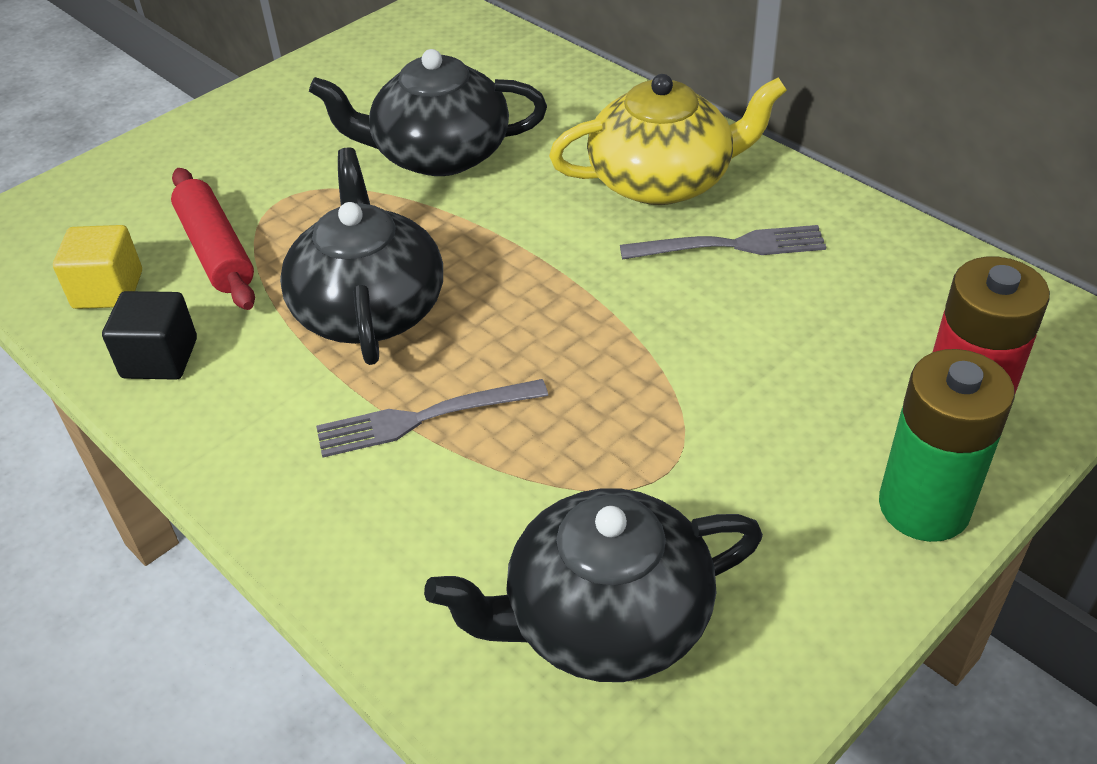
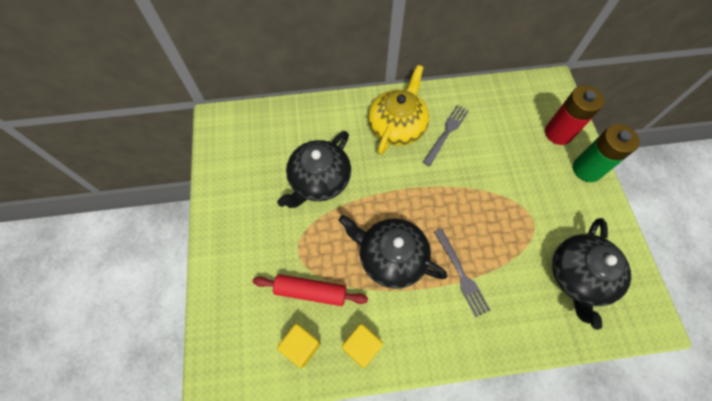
camera: 55 degrees left, 20 degrees up
(160, 358) = (362, 347): black cube -> yellow cube
(422, 419) = (461, 275): grey fork -> grey fork turned 45 degrees counterclockwise

